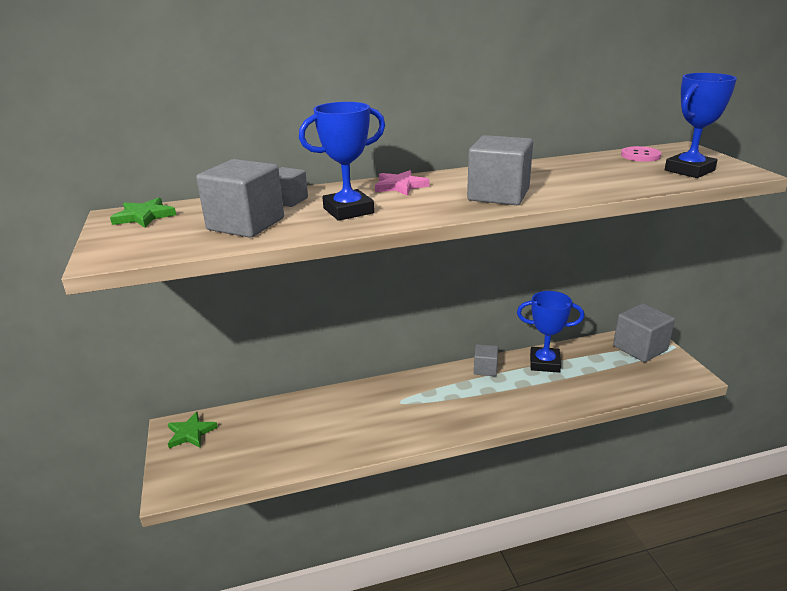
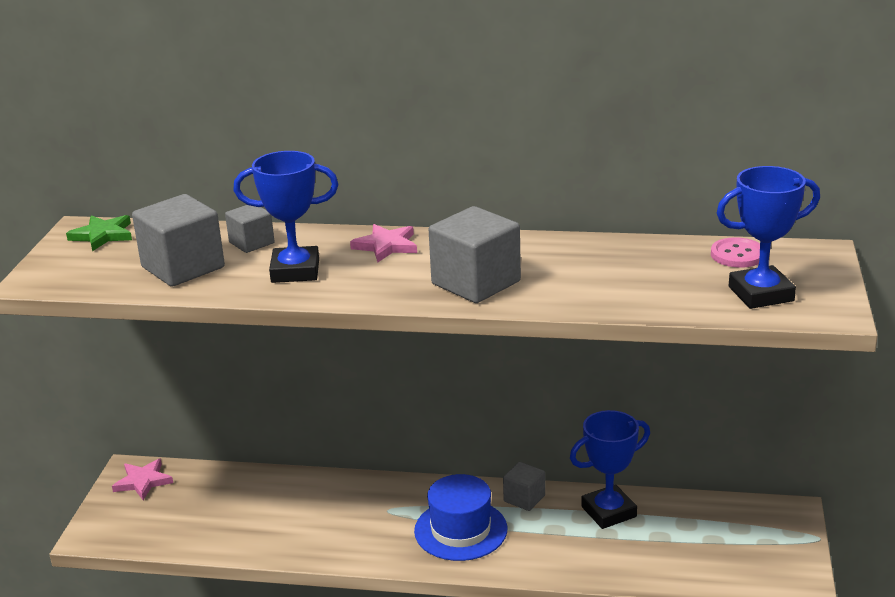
camera: 25 degrees right, 0 degrees up
(190, 433) = (143, 481): green star -> pink star
(462, 401) = (460, 530): none -> blue hat
(544, 363) = (608, 512): blue trophy -> blue trophy turned 60 degrees counterclockwise
(640, 348) = (763, 527): grey cube -> none

